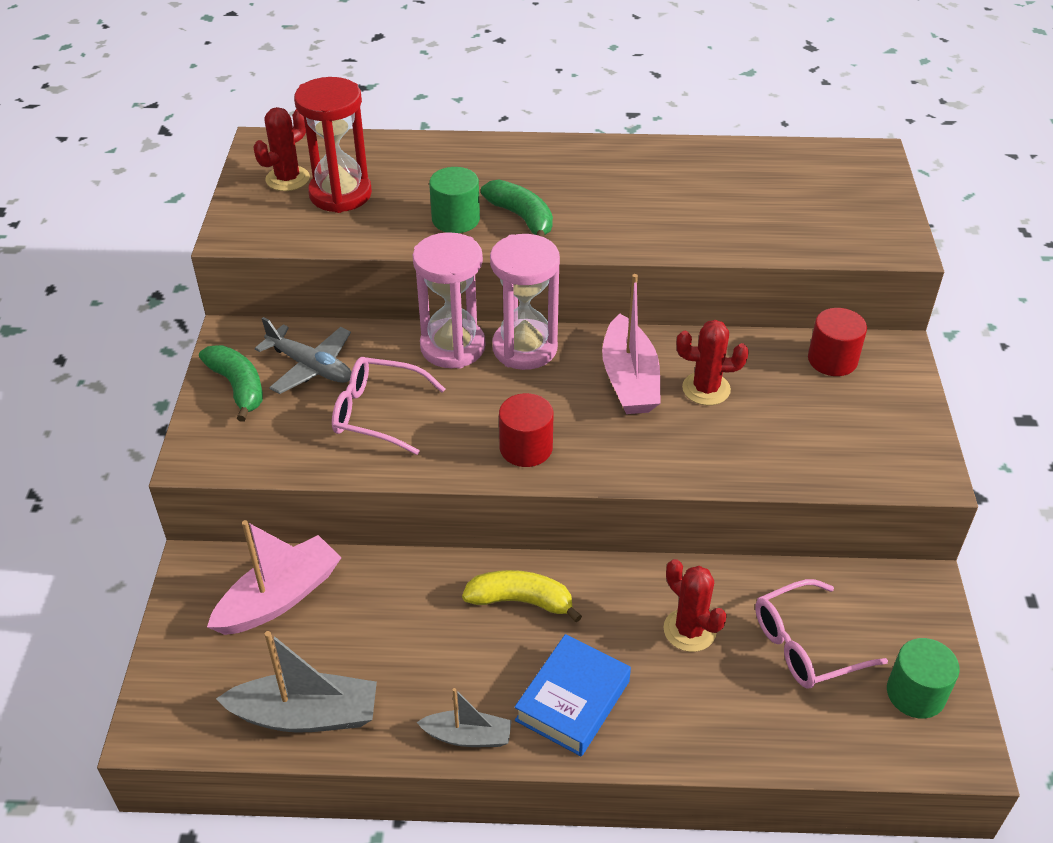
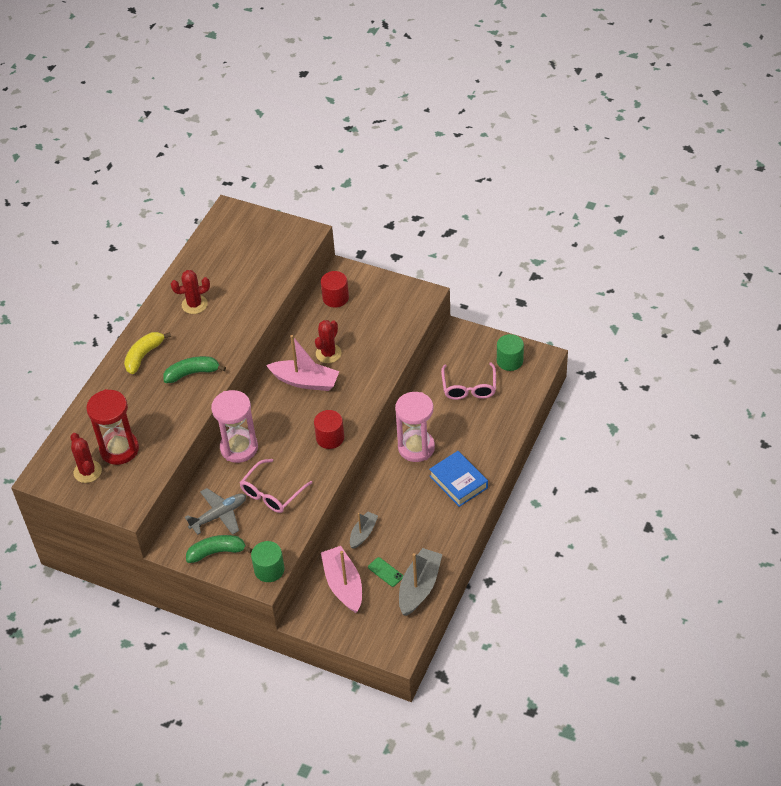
camera: 65 degrees left, 5 degrees up
(324, 650) = (385, 572): none -> green phone
(455, 219) = (176, 402): green cylinder -> green cylinder (269, 569)
(467, 736) = (459, 526): grey boat -> grey boat (363, 533)
(521, 601) = (394, 485): yellow banana -> yellow banana (144, 356)
(524, 348) = (258, 417): pink hourglass -> pink hourglass (416, 447)
(689, 630) = (441, 426): red cactus -> red cactus (194, 304)

